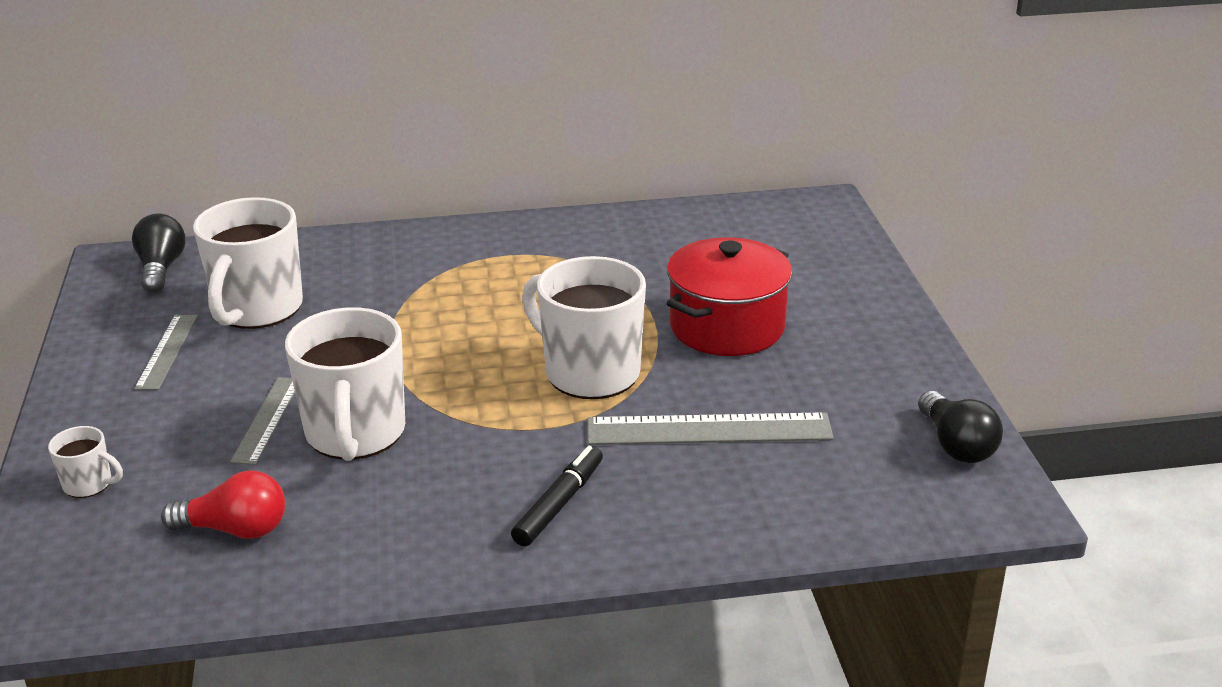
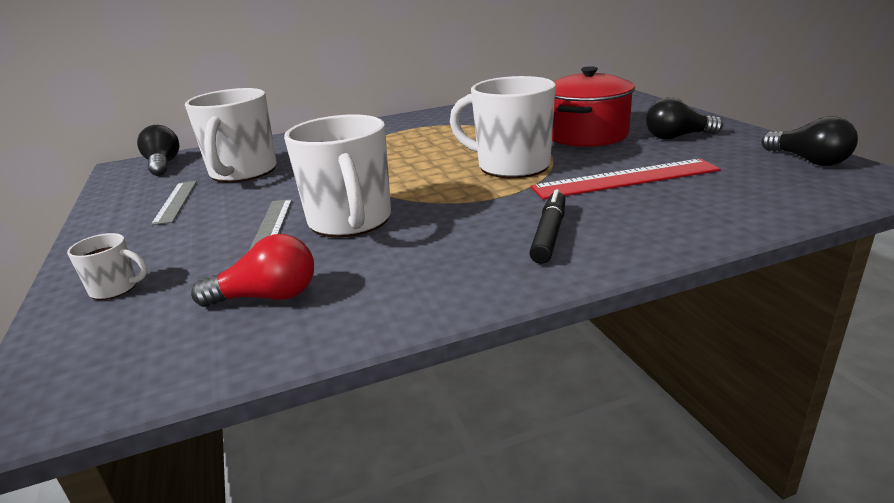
camera: 10 degrees left, 5 degrees down
(709, 429) = (625, 179): grey ruler -> red ruler
(840, 359) = (677, 137): none -> black light bulb

